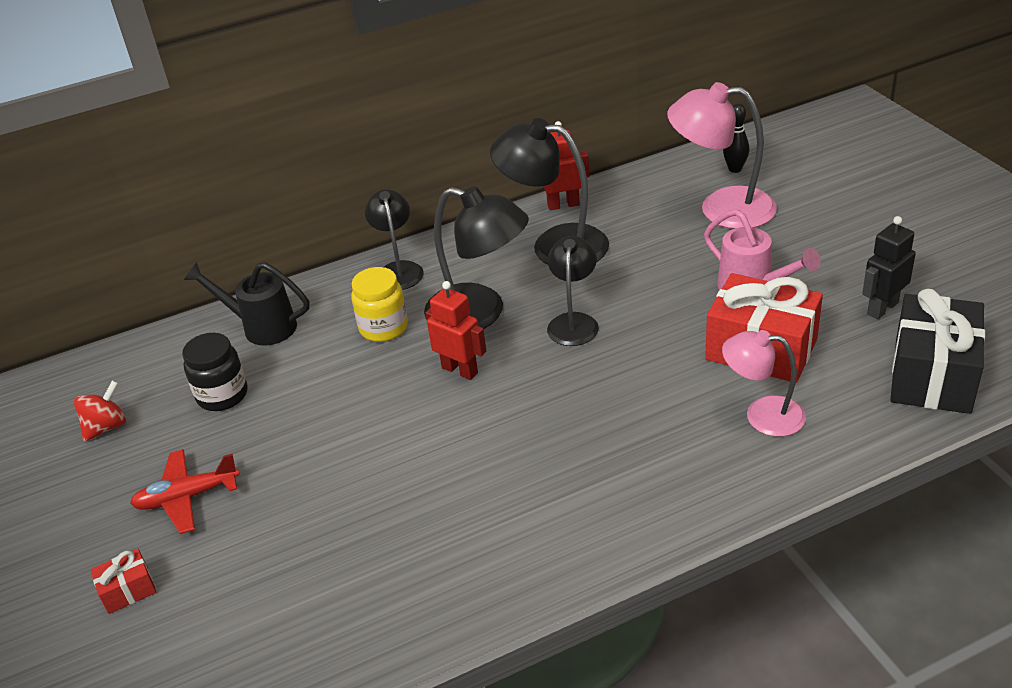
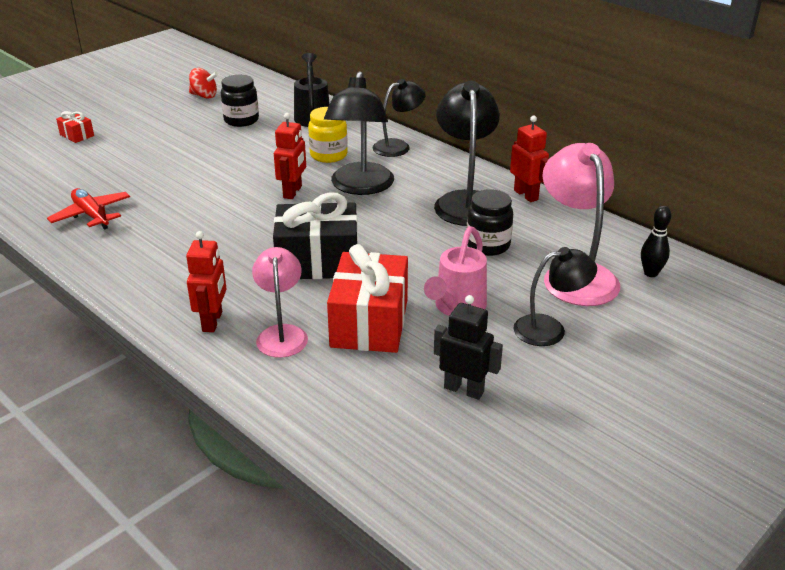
camera: 65 degrees right, 5 degrees down
(187, 497) = (150, 132): red plane -> red plane (91, 215)
(574, 322) = (368, 227): black lamp -> black lamp (550, 329)
(648, 248) = (488, 245): none -> black jar
(722, 468) = (213, 321): none -> red robot
(932, 375) = (369, 431): black gift -> black gift (318, 262)

